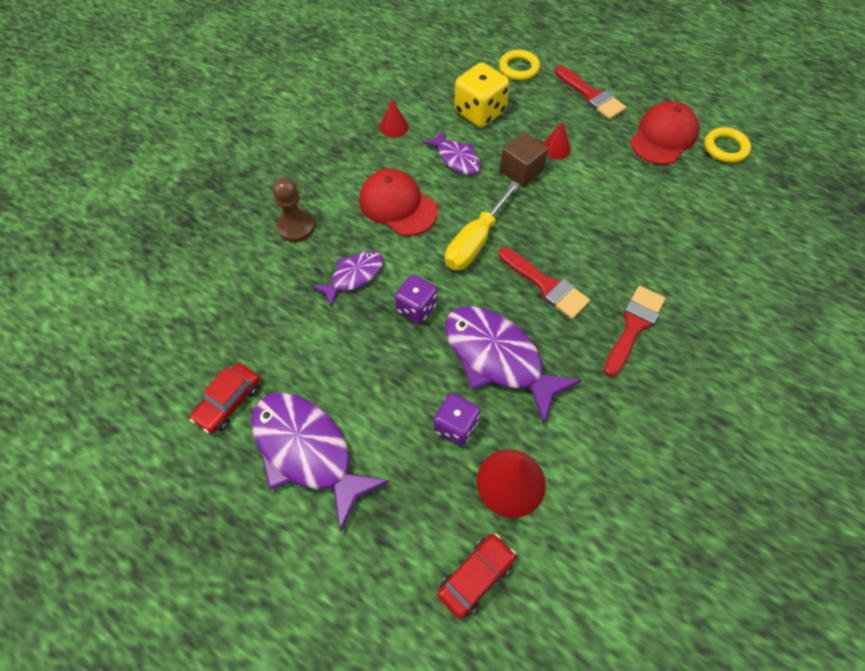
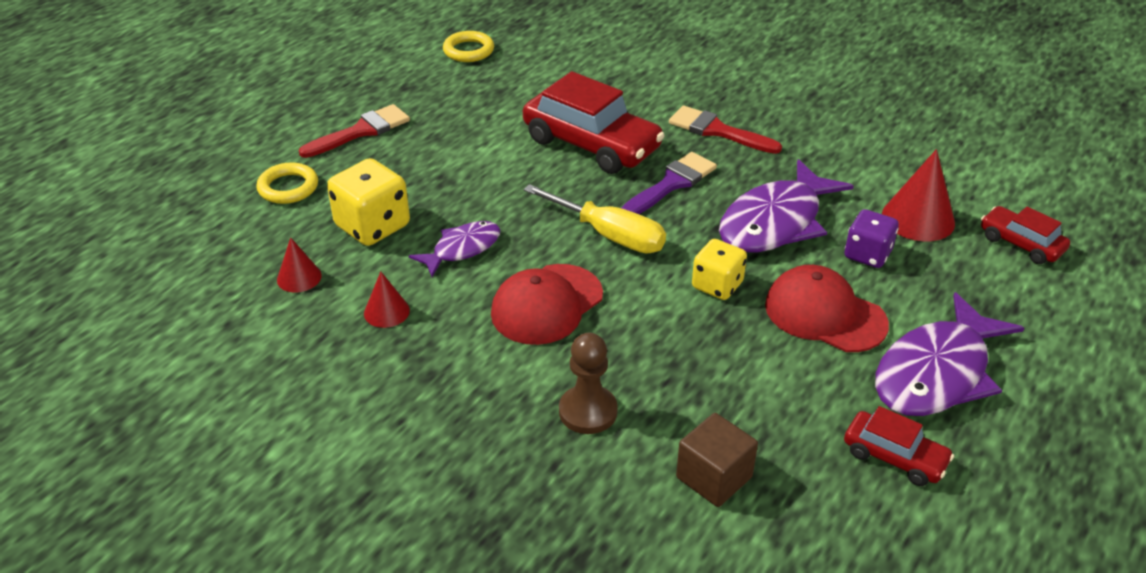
camera: 90 degrees left, 20 degrees down
(354, 276) = (674, 344): purple fish -> none
(416, 308) = (717, 285): purple dice -> yellow dice
(521, 171) = (491, 194): brown cube -> brown cube (714, 477)
(546, 285) = (672, 184): red brush -> purple brush
(556, 148) = (453, 165): red cone -> red cone (299, 277)
(596, 232) = (592, 144): none -> red car
(663, 137) = (445, 87): red cap -> red cap (825, 314)

